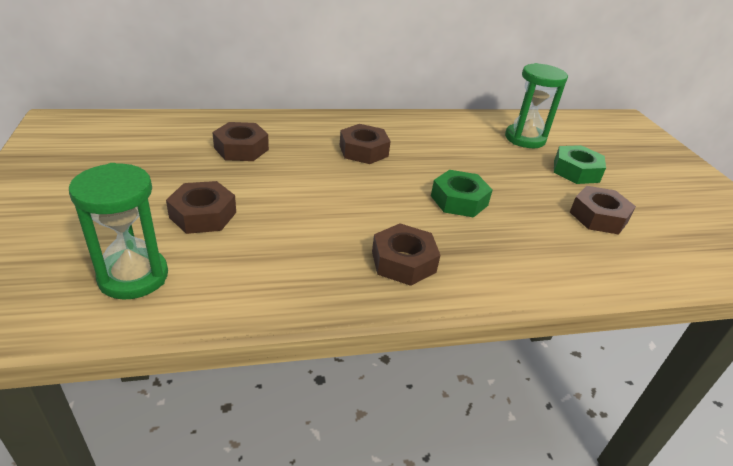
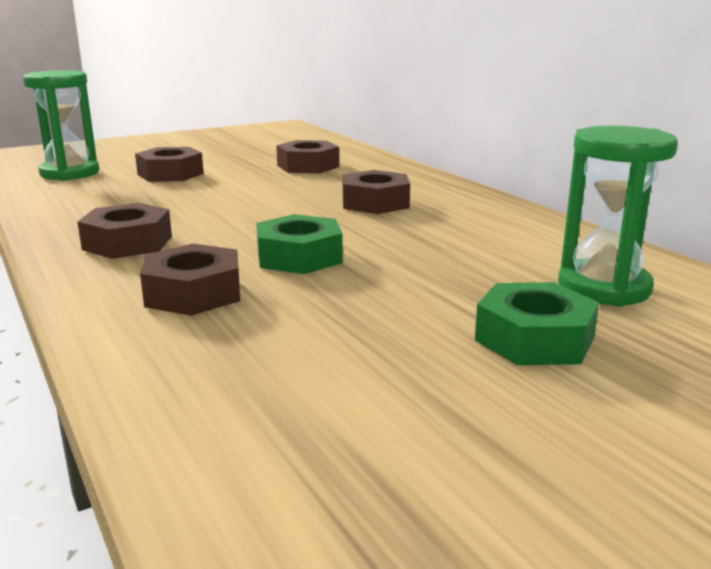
camera: 75 degrees right, 15 degrees down
(598, 217) = (356, 363): brown nut -> brown nut (193, 293)

